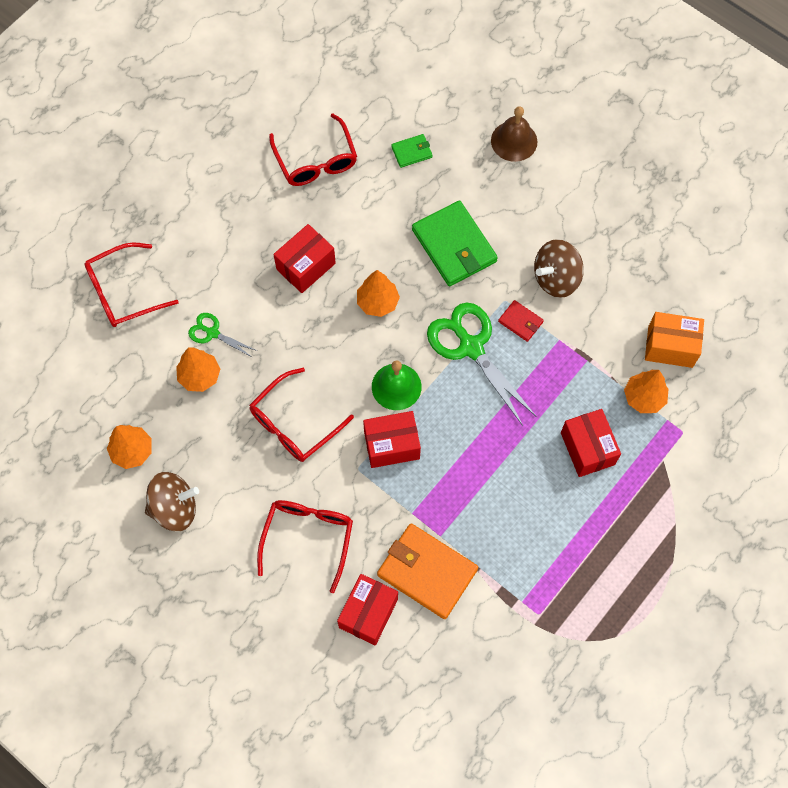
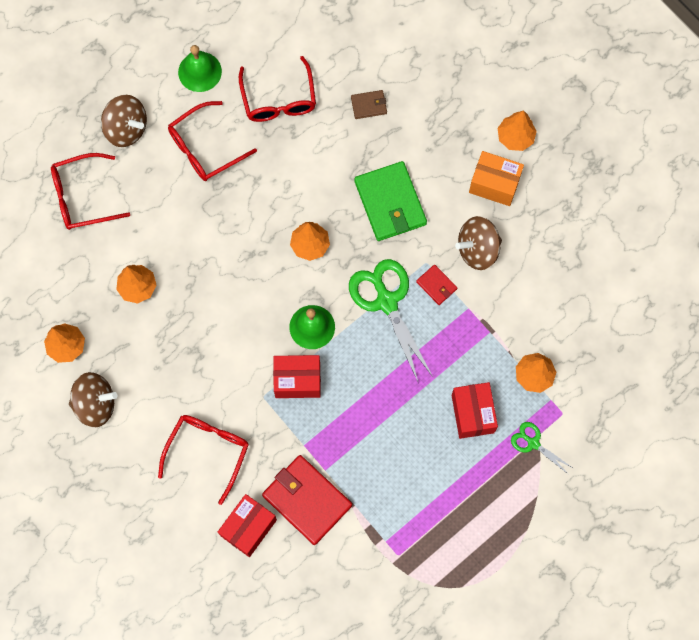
camera: 10 degrees right, 5 degrees up
(159, 215) = (126, 129): none -> brown spinning top
(212, 333) = (156, 248): green scissors -> green scissors (533, 443)
(227, 146) = (200, 71): none -> green bell
(294, 424) = (214, 346): red glasses -> red glasses (204, 148)
(306, 266) = (251, 200): red box -> none
(412, 152) = (369, 105): green wallet -> brown wallet
(427, 572) = (307, 500): orange wallet -> red wallet
(514, 141) = (466, 110): brown bell -> none
(571, 160) = (515, 137): none -> orange tree
(670, 347) = (568, 332): orange box -> orange box (494, 184)

